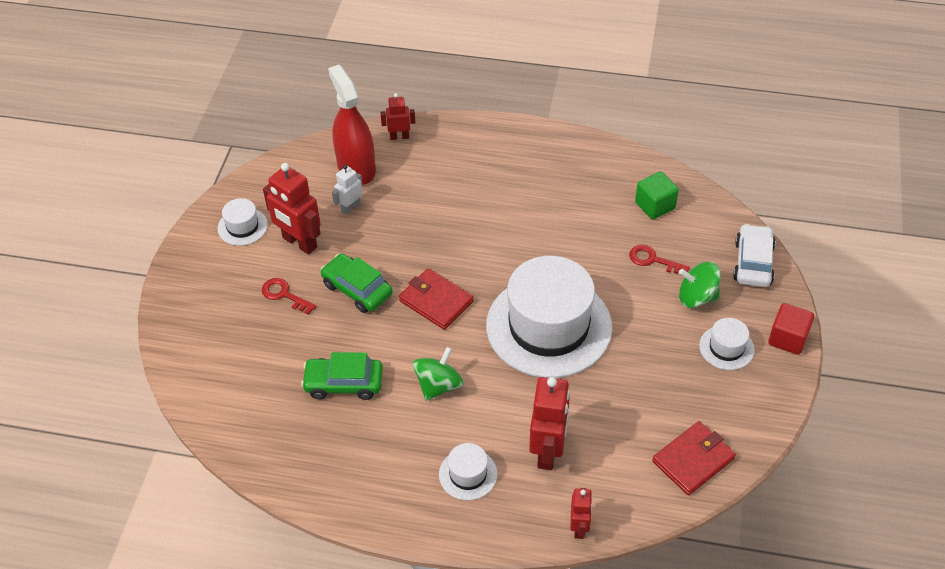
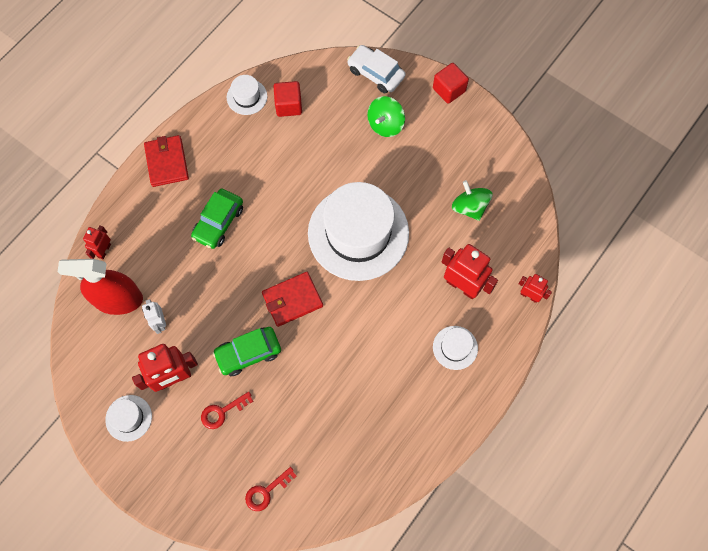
camera: 65 degrees left, 20 degrees up
(344, 383) = (333, 400): green car -> green car (218, 222)
(438, 385) = (370, 333): green spinning top -> green spinning top (469, 207)
(653, 260) = (337, 134): red key -> red key (266, 492)
(655, 205) = (288, 105): green cube -> red cube
(693, 460) = (512, 199): red wallet -> red wallet (167, 162)
(726, 347) = (436, 130): white hat -> white hat (247, 97)

